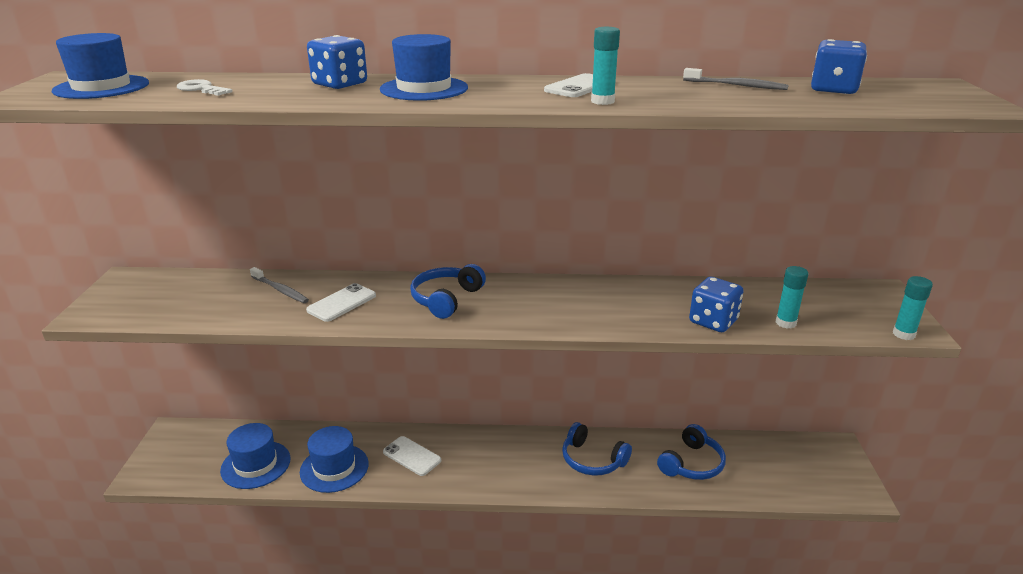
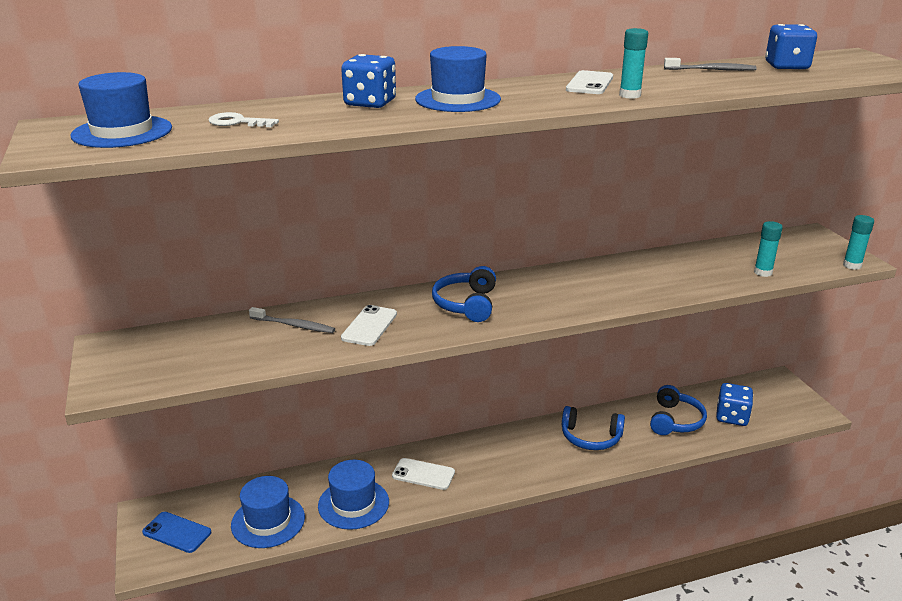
camera: 20 degrees left, 0 degrees up
(181, 455) = (177, 532): none -> blue phone
(713, 321) = (708, 281): blue dice -> blue dice (732, 417)

